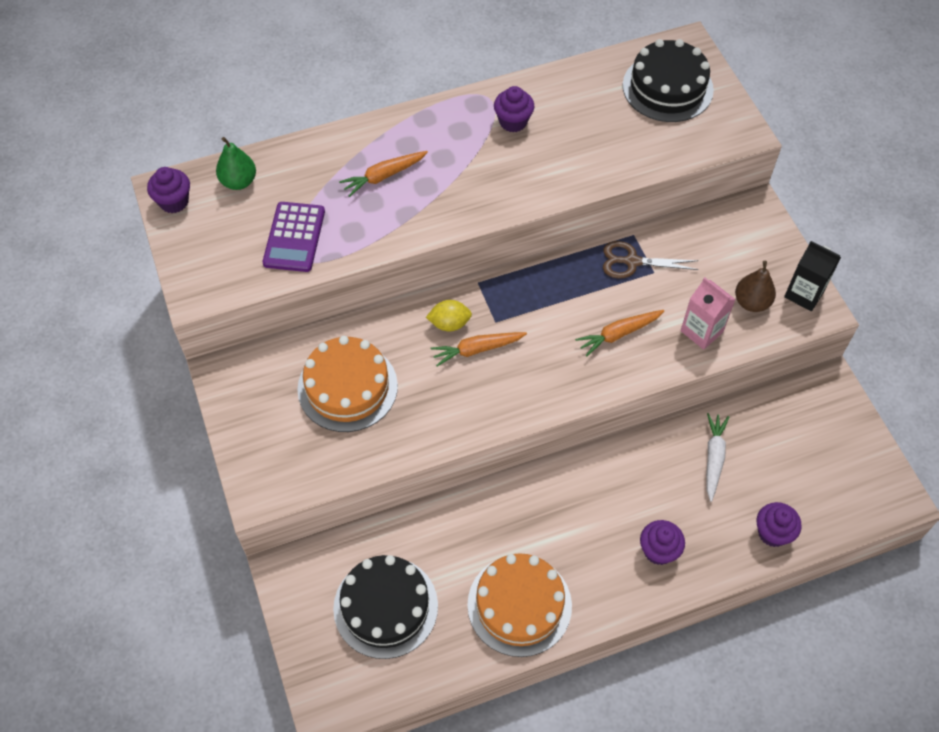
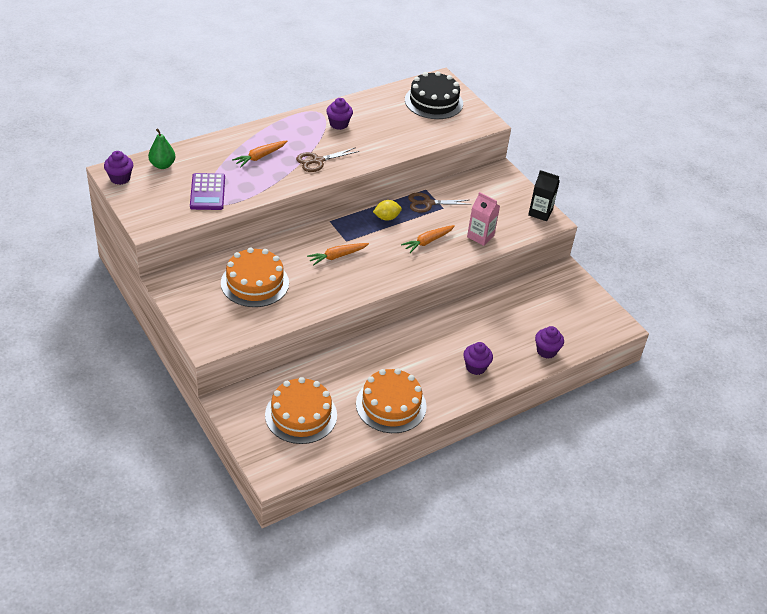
camera: 15 degrees left, 15 degrees down
(385, 607) = (301, 415): black cake -> orange cake
(449, 324) = (316, 244): yellow lemon -> yellow lemon (386, 218)
(468, 190) = (318, 161): none -> brown scissors
(713, 458) = (500, 315): white carrot -> none
(751, 302) = (508, 219): brown pear -> none

